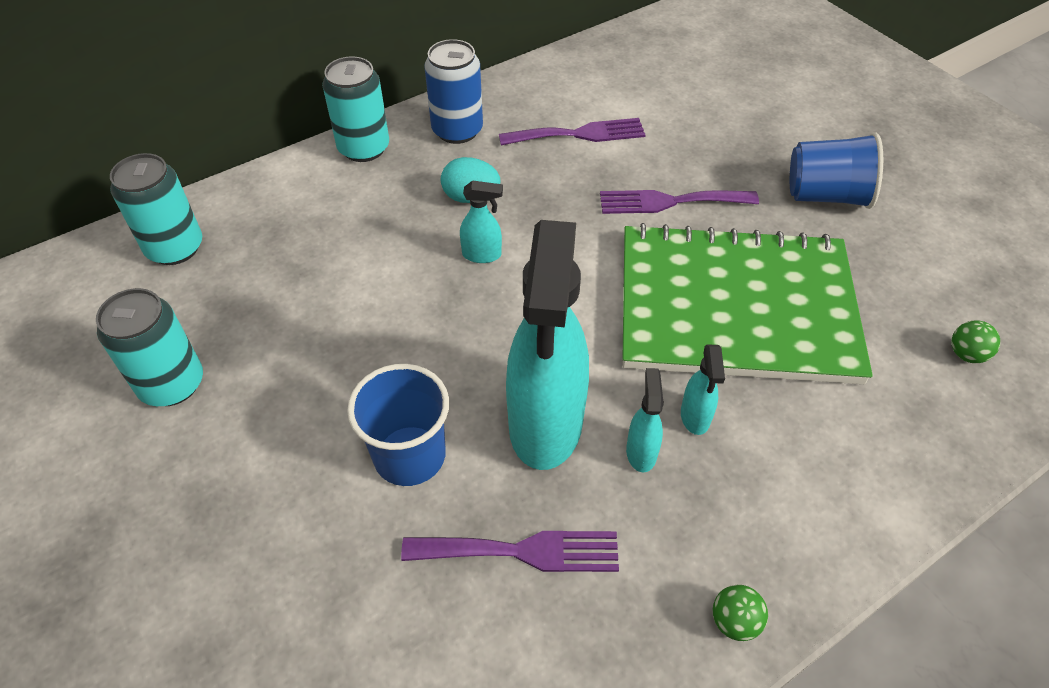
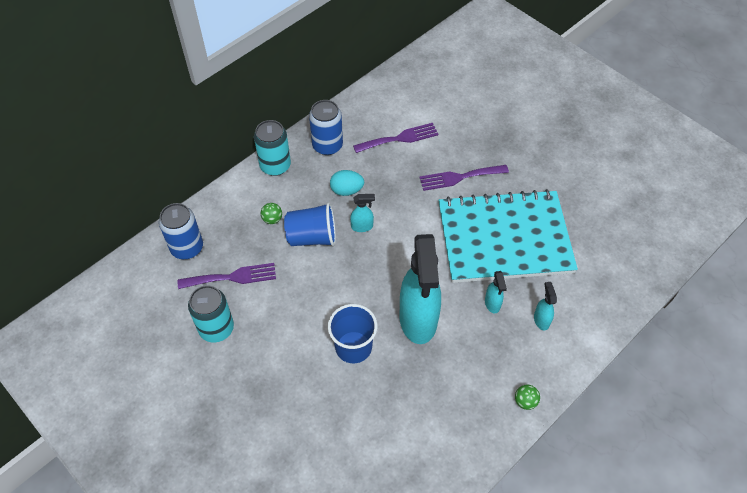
camera: 10 degrees left, 5 degrees up
(175, 248) = (187, 248): turquoise can -> blue can
(522, 551) = (420, 385): purple fork -> purple fork (232, 277)
(641, 452) = (468, 326): turquoise spray bottle -> turquoise spray bottle (541, 320)
(735, 307) = (504, 238): green notebook -> turquoise notebook
(826, 196) = (544, 161): blue cup -> blue cup (312, 237)
(966, 354) = (624, 248): green ball -> green ball (272, 219)

